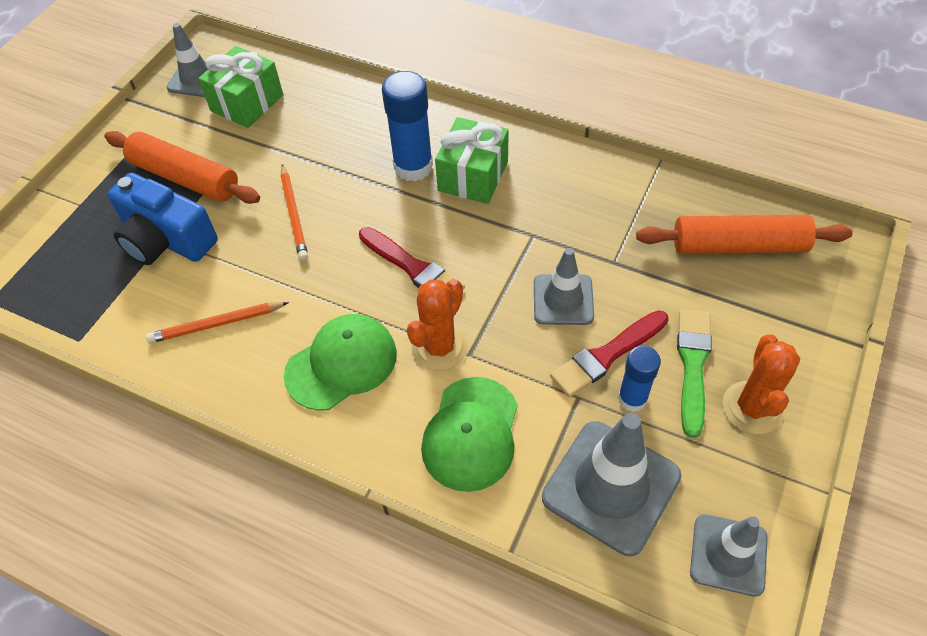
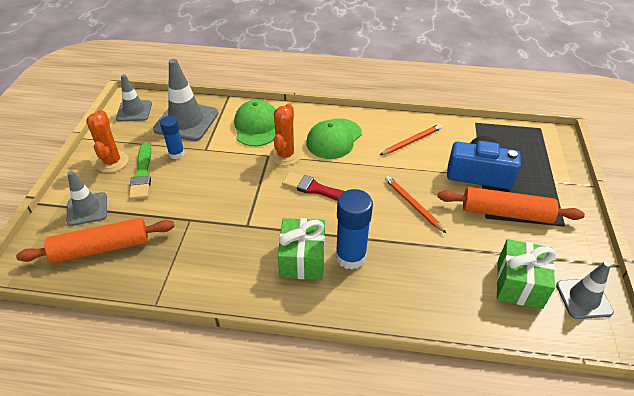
camera: 160 degrees right, 10 degrees down
(563, 300) = (220, 191): grey traffic cone -> grey traffic cone (87, 209)
(607, 355) = (191, 169): red brush -> none

